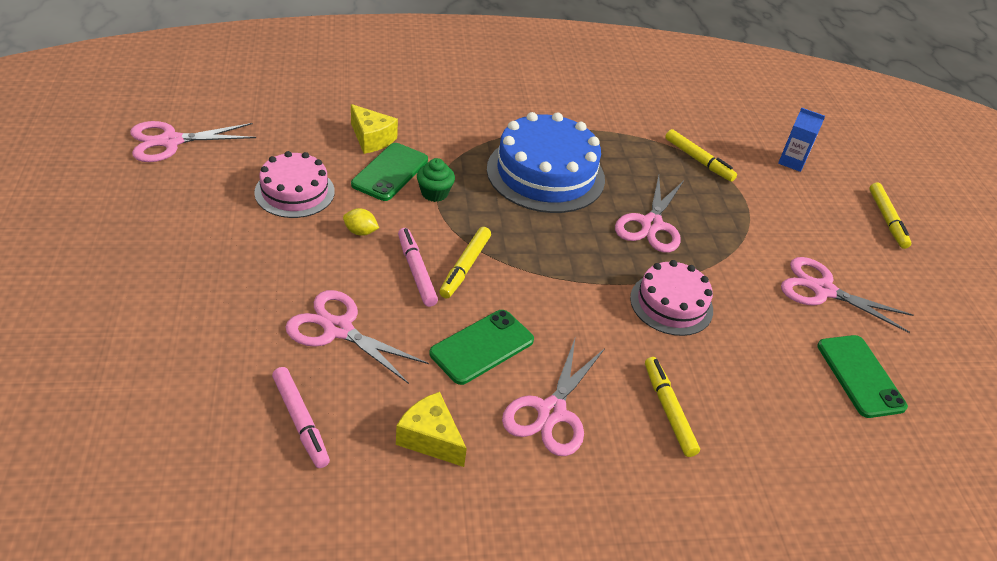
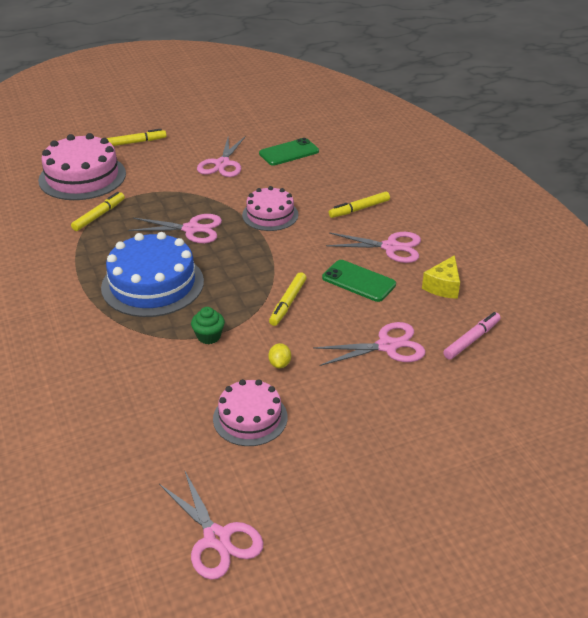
camera: 100 degrees left, 5 degrees down
(338, 329) = (387, 346): pink scissors -> pink scissors turned 120 degrees counterclockwise
(371, 139) = (146, 393): yellow cheese -> none
(390, 172) = (192, 368): green phone -> none
(416, 271) = (306, 324): pink marker -> none
(465, 267) = (288, 303): yellow marker -> yellow marker turned 105 degrees clockwise
(792, 162) = (82, 177): blue carton -> pink cake

